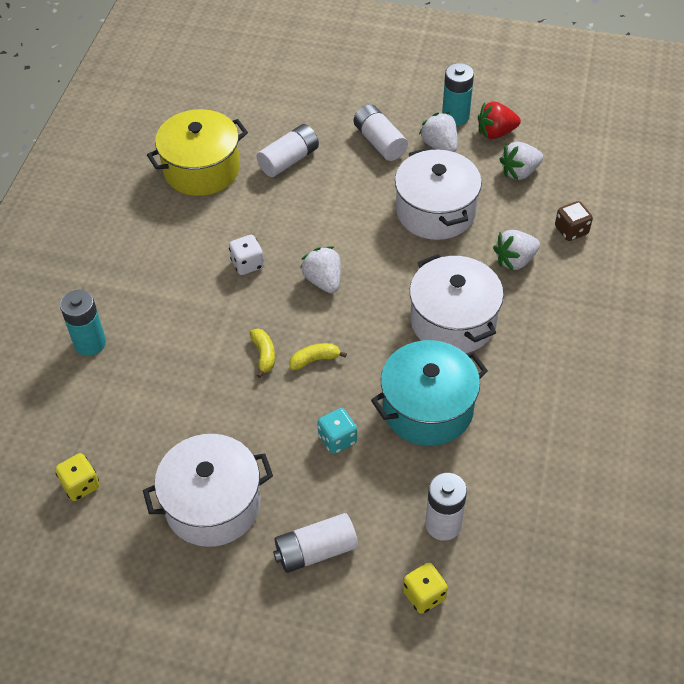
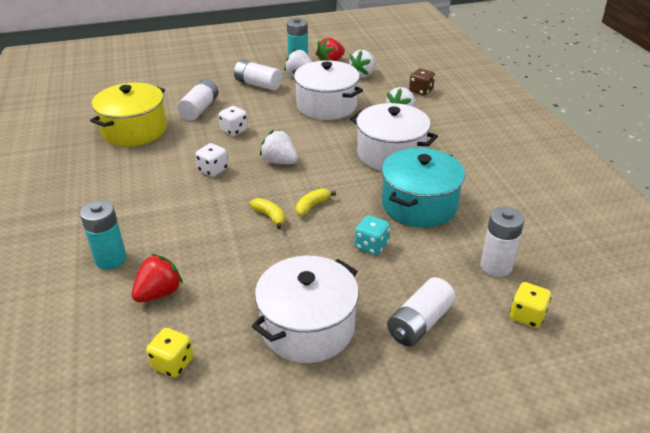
camera: 30 degrees left, 15 degrees down
(110, 403) = (159, 293): none -> red strawberry
(305, 211) = (234, 130): none -> white dice

